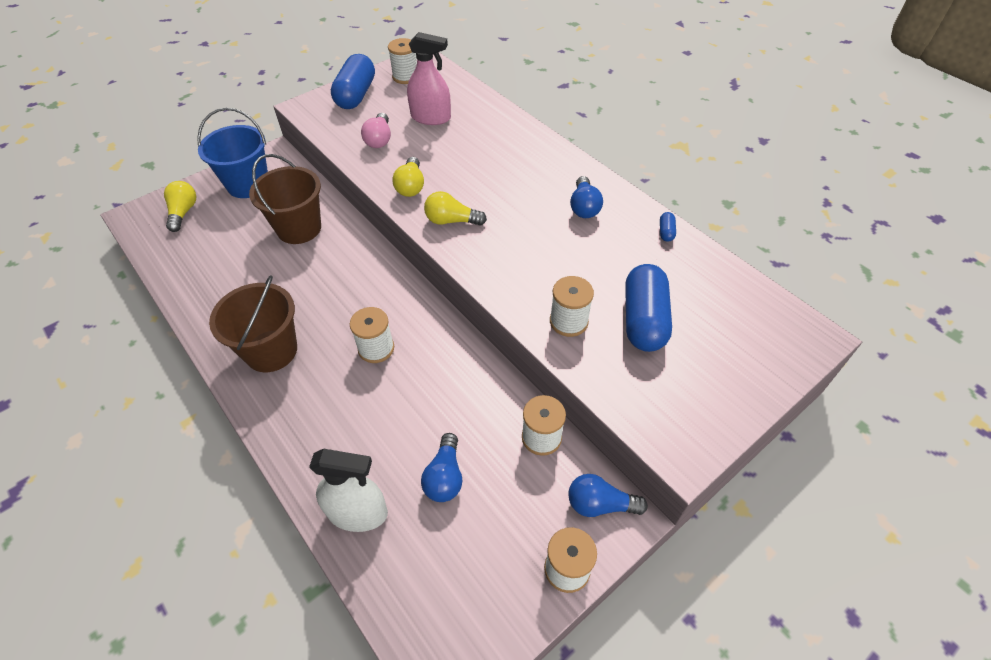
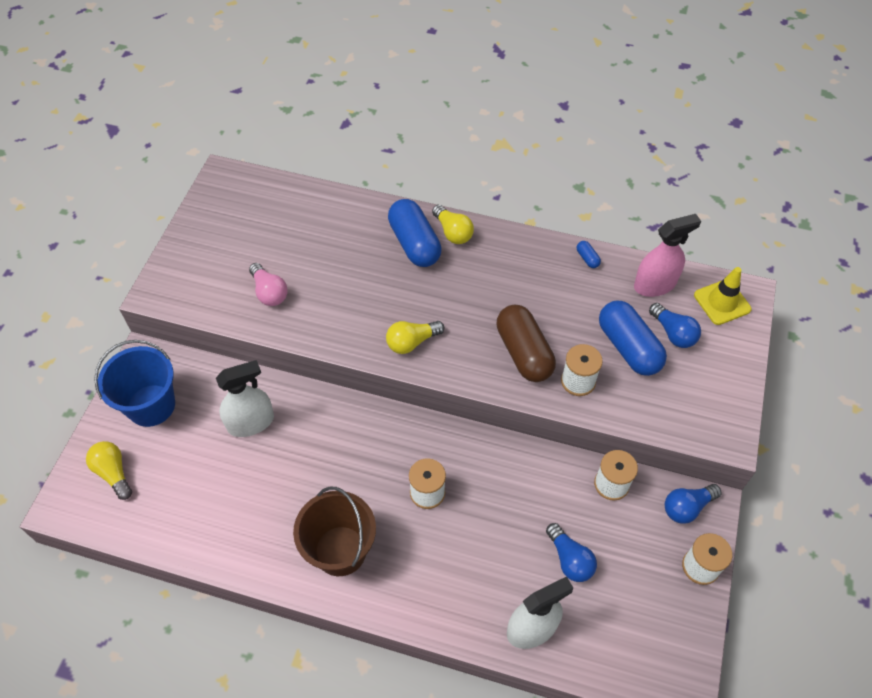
camera: 35 degrees left, 5 degrees up
(299, 228) = (251, 422): brown bucket -> white spray bottle
(356, 95) = (197, 253): blue capsule -> blue capsule (414, 243)
(405, 77) = (228, 206): white spool -> none
(411, 186) = (345, 327): yellow light bulb -> yellow light bulb (453, 232)
(431, 118) = (297, 242): pink spray bottle -> pink spray bottle (655, 284)
(539, 274) = (524, 352): none -> brown capsule
(584, 207) = (508, 268): blue light bulb -> blue light bulb (673, 333)
(780, 331) = (722, 302): none -> yellow traffic cone

